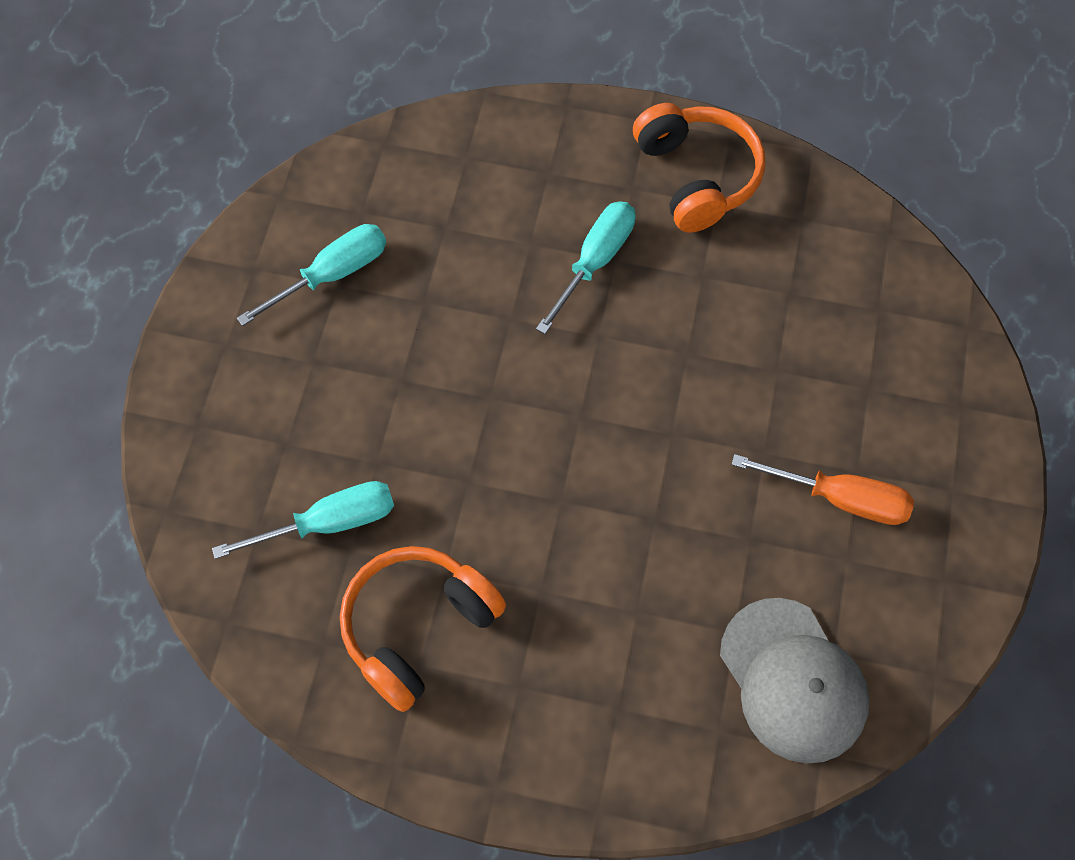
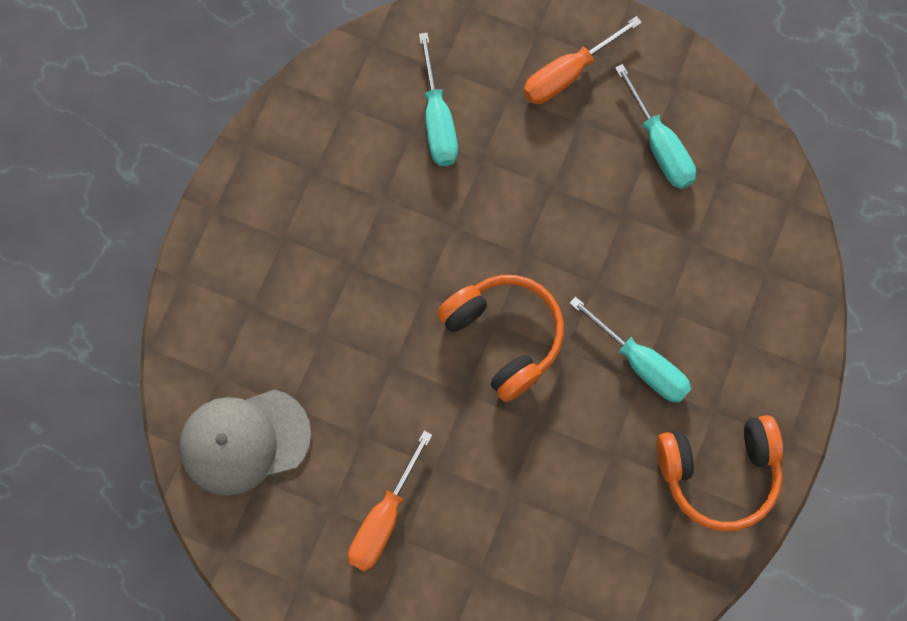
camera: 100 degrees right, 10 degrees up
(250, 383) = (568, 73): none -> orange screwdriver
(418, 628) = (342, 174): orange headphones -> orange headphones (504, 337)

